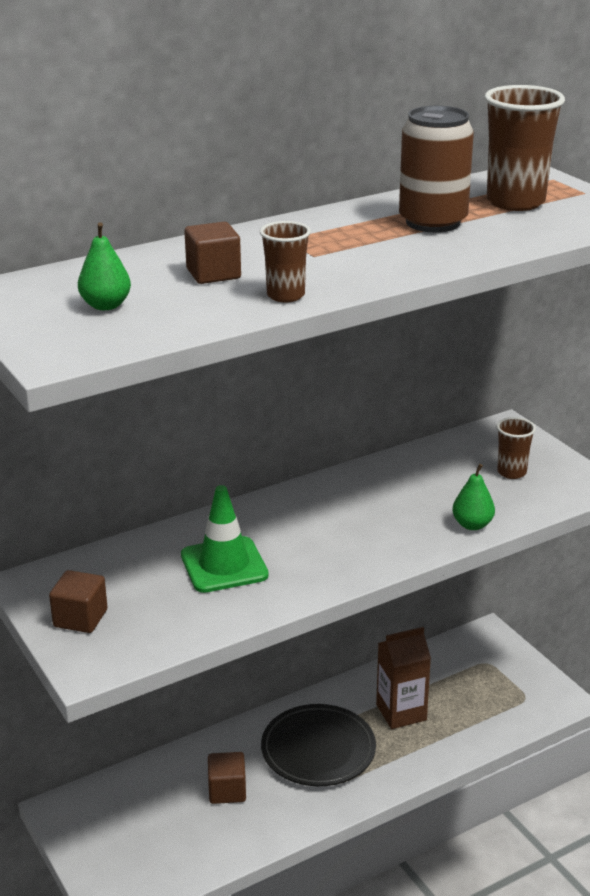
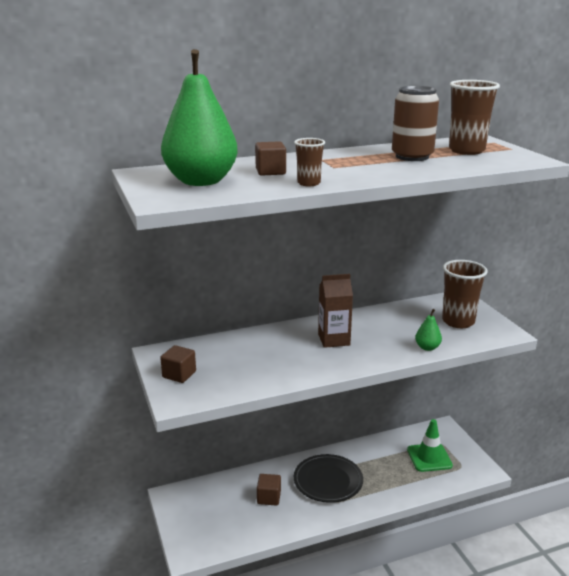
camera: 10 degrees right, 5 degrees down
(106, 305) = (201, 181): green pear -> green pear, size x2.39
(224, 565) = (271, 355): green traffic cone -> green traffic cone (429, 457)
(401, 712) = (382, 465): brown carton -> brown carton (334, 340)
(511, 472) = (458, 321): brown cup -> brown cup, size x1.80

